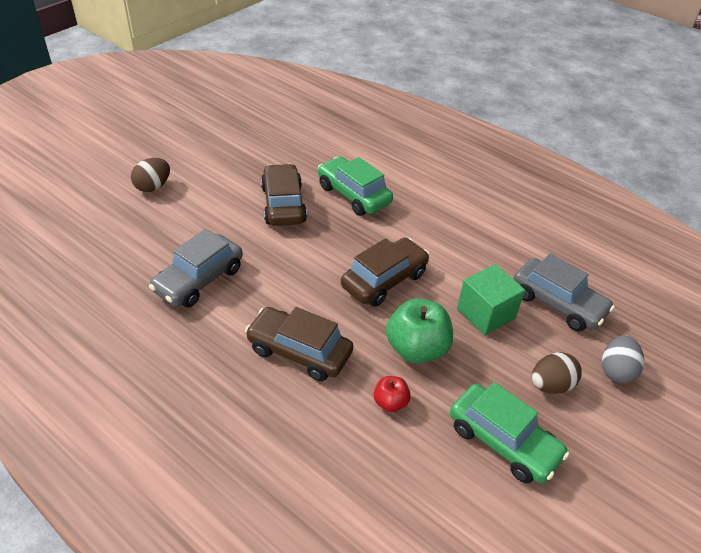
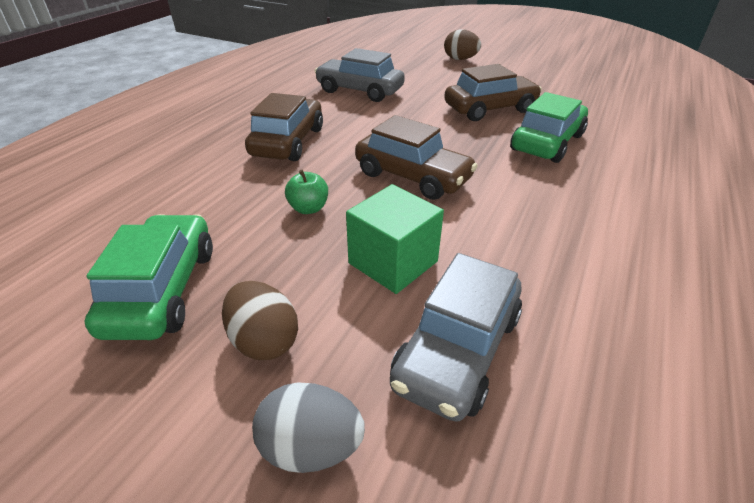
camera: 80 degrees right, 5 degrees down
(390, 402) = (226, 198): red apple -> none
(416, 349) = (308, 208): green apple -> green apple, size x0.52
(503, 441) = (162, 289): green car -> green car turned 150 degrees clockwise

